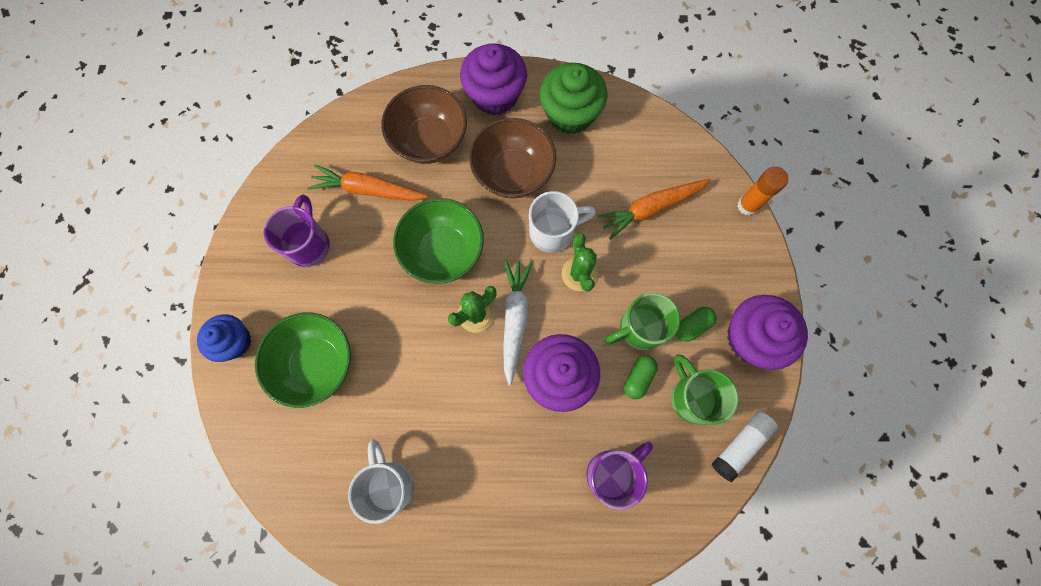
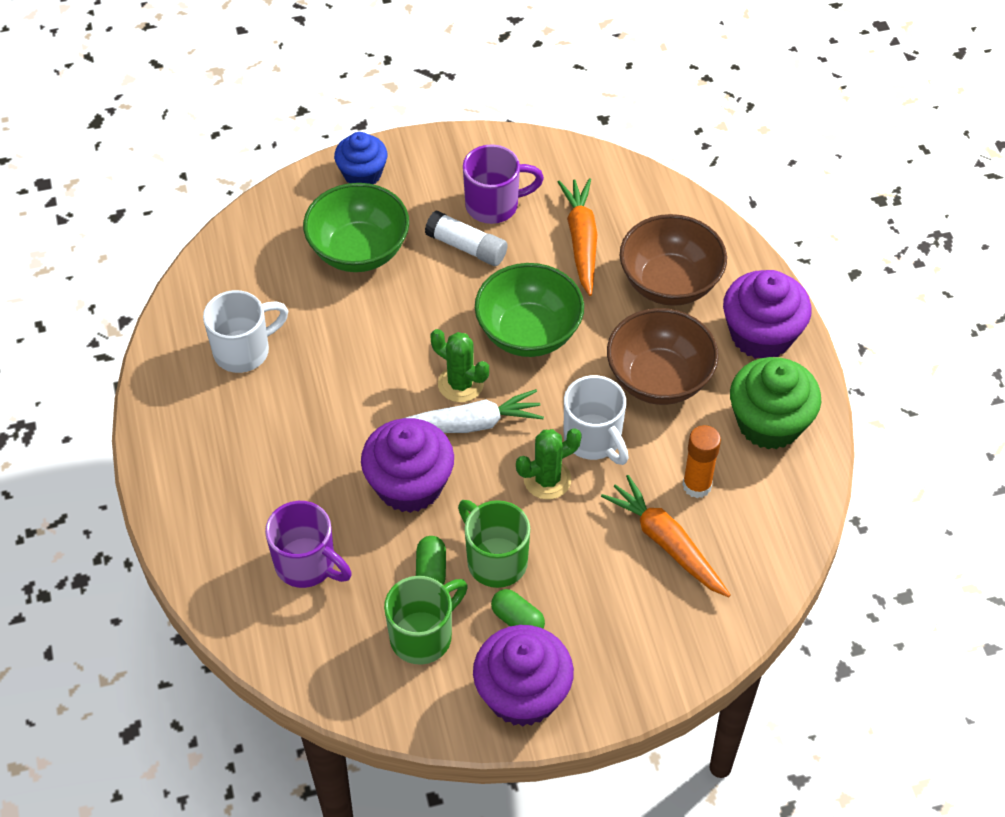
camera: 75 degrees right, 20 degrees down
(638, 378) = (431, 571): green capsule -> green capsule turned 75 degrees clockwise
(740, 445) = (376, 702): white glue stick -> white glue stick (466, 247)
(747, 205) = (714, 660): orange glue stick -> orange glue stick (697, 485)

